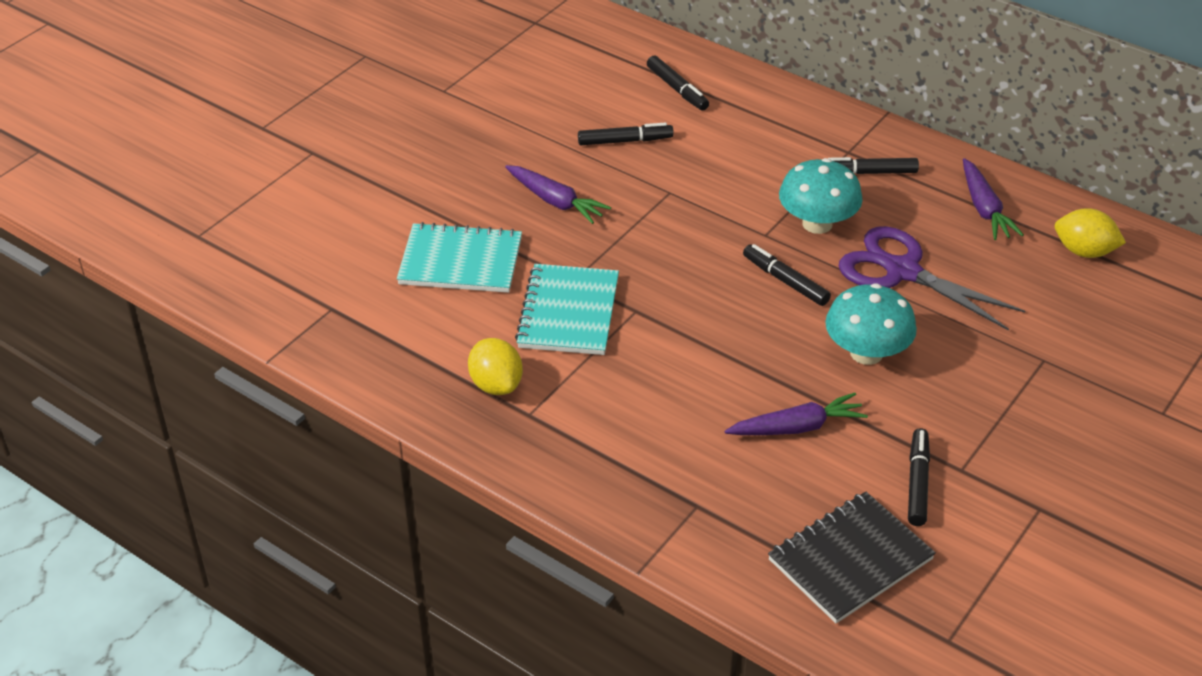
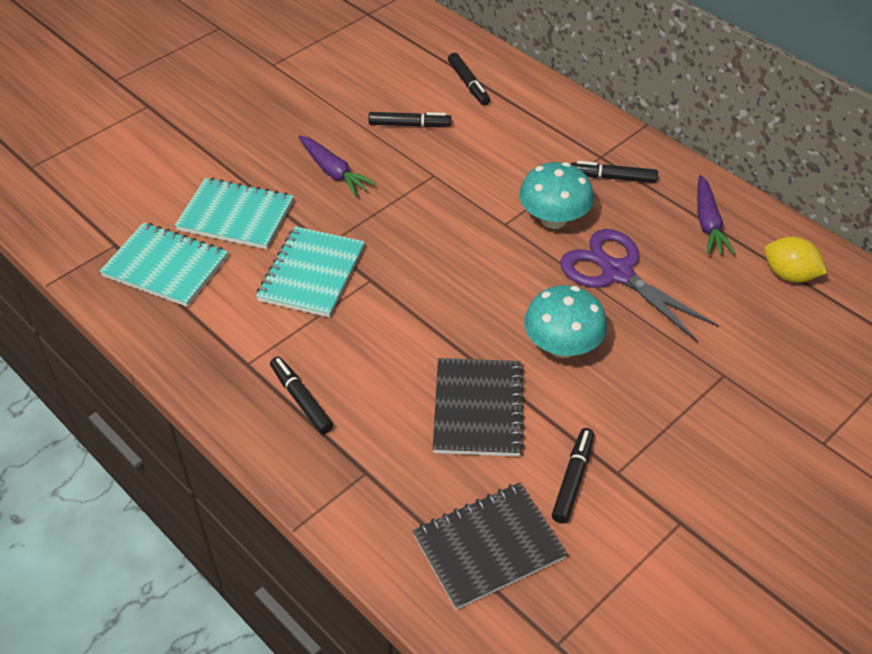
camera: 10 degrees right, 5 degrees up
(400, 325) = (166, 267): none -> turquoise notebook
(496, 384) = (228, 332): yellow lemon -> none
(785, 281) = (509, 269): black marker -> black marker (301, 399)
(796, 427) = (478, 409): purple carrot -> black notebook

